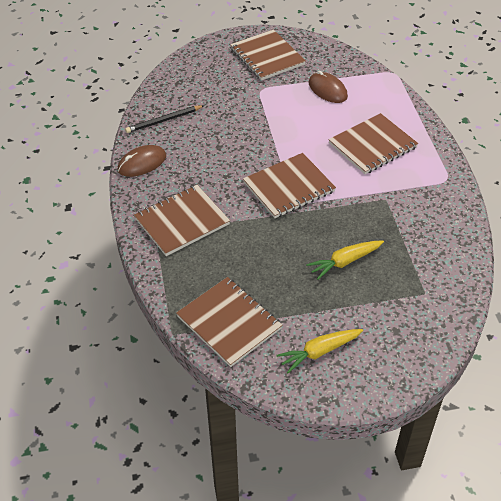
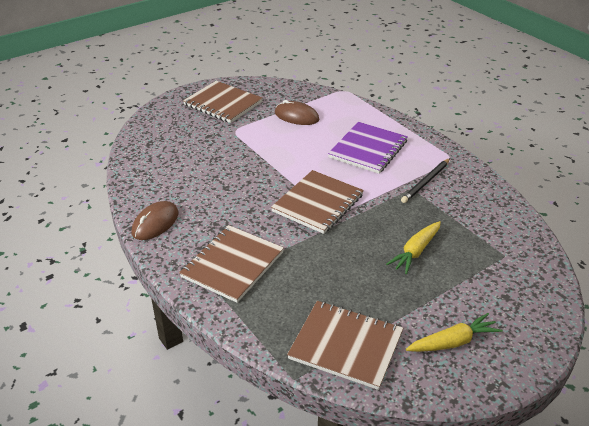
camera: 25 degrees left, 10 degrees down
(164, 121) = (155, 179): black pencil -> black pencil (426, 182)
(319, 352) = (453, 342): yellow carrot -> yellow carrot turned 150 degrees counterclockwise
(372, 145) = (368, 149): brown notebook -> purple notebook

